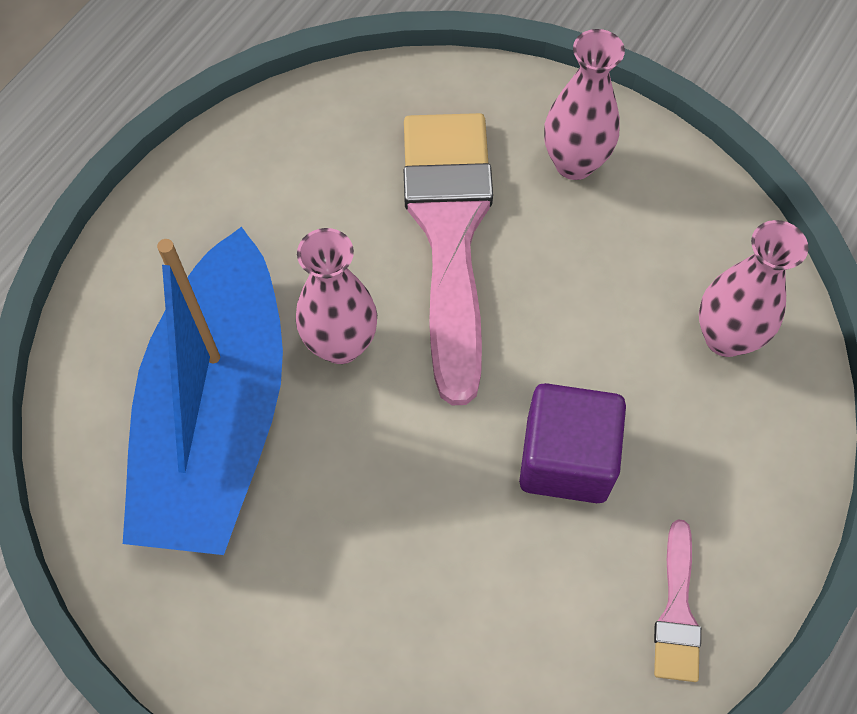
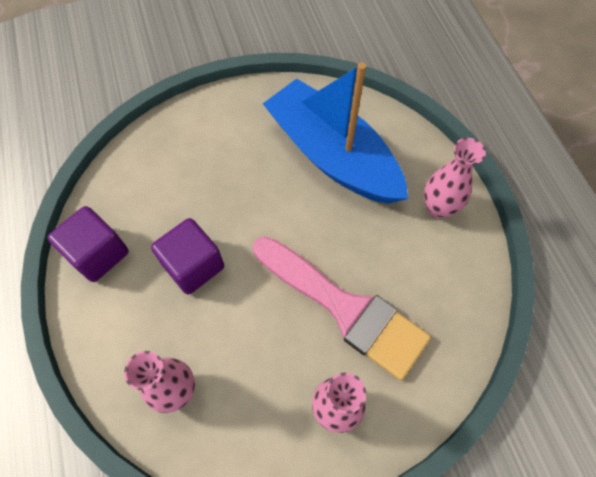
camera: 130 degrees right, 0 degrees up
(341, 344) = (325, 219): pink vase -> pink vase (438, 208)
(677, 611) = (98, 254): pink brush -> purple cube

